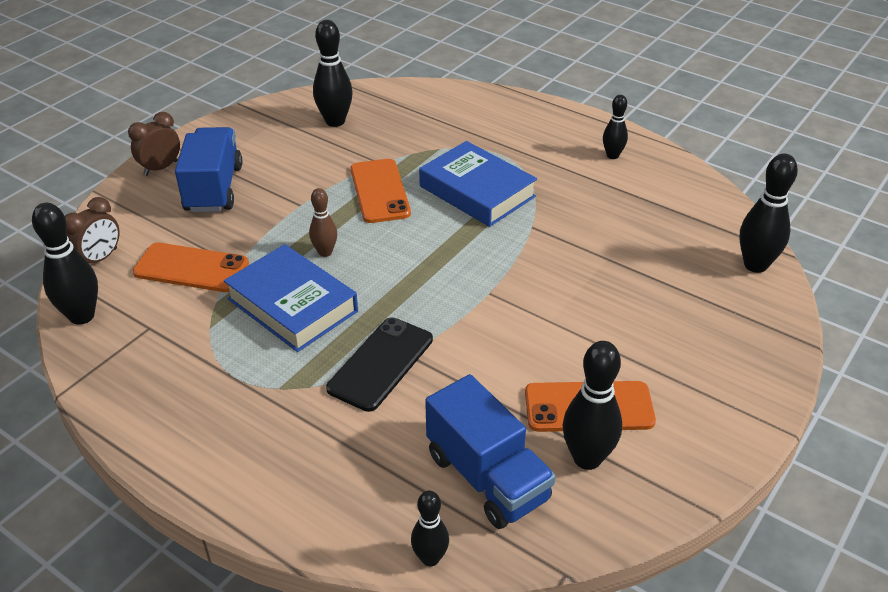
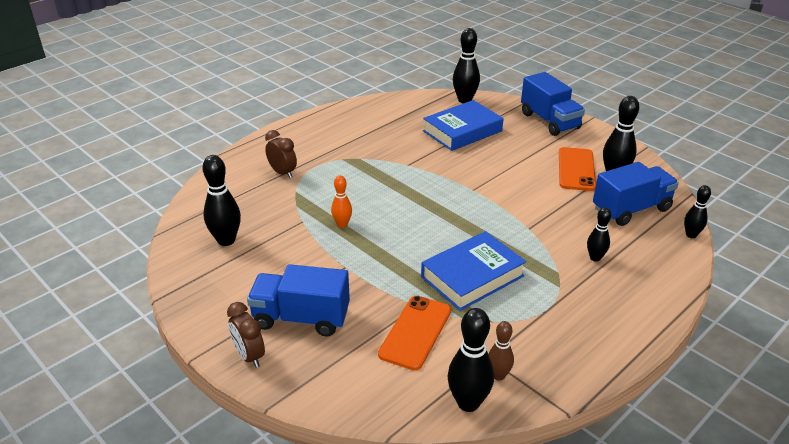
camera: 80 degrees left, 5 degrees down
(100, 259) = (387, 395): brown clock -> brown clock (282, 173)
(325, 252) = (412, 257): brown bowling pin -> brown bowling pin (498, 375)
(379, 191) = (342, 224): orange phone -> orange bowling pin
(381, 364) = (538, 239): black phone -> none
(477, 191) = (359, 181): blue book -> blue book (462, 131)
(612, 155) = (339, 124): black bowling pin -> black bowling pin (595, 258)
(741, 371) = (549, 121): none -> blue truck

